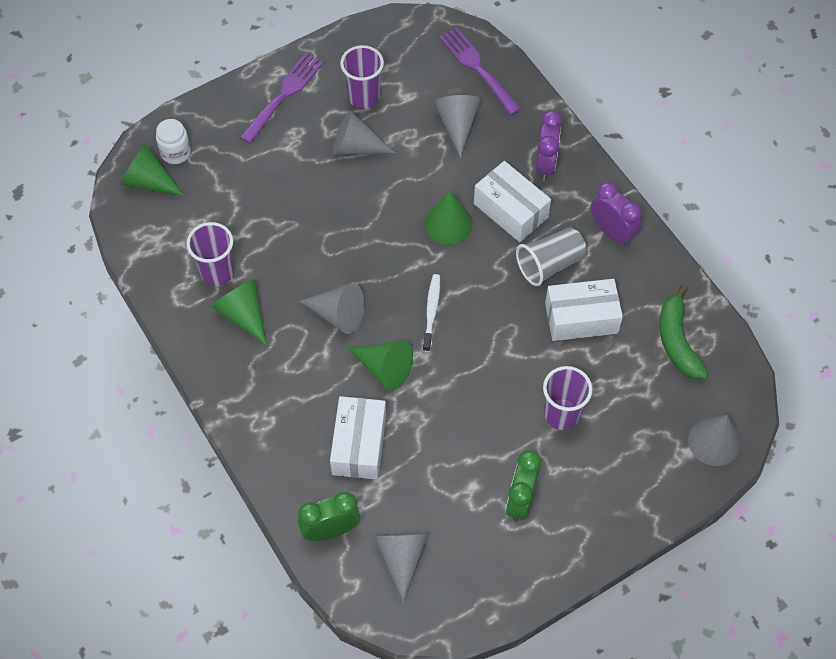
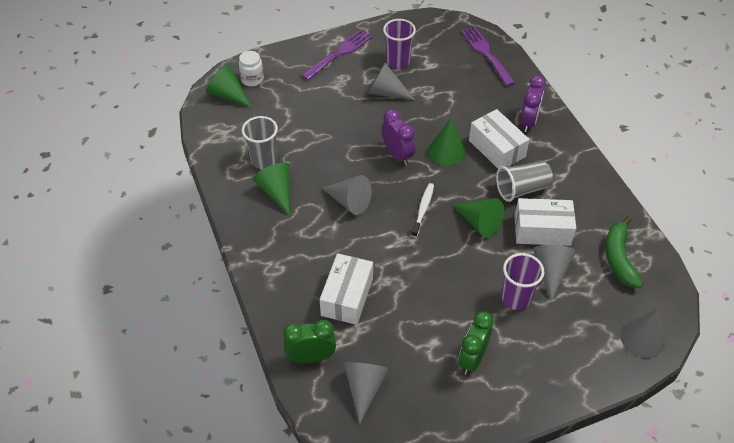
camera: 10 degrees right, 10 degrees down
(217, 272) = (264, 160): purple cup -> grey cup
(384, 369) = (378, 244): green cone -> green cone (480, 223)
(457, 125) = (465, 88): grey cone -> grey cone (551, 271)
(612, 232) = (575, 173): purple clock -> purple clock (397, 155)

